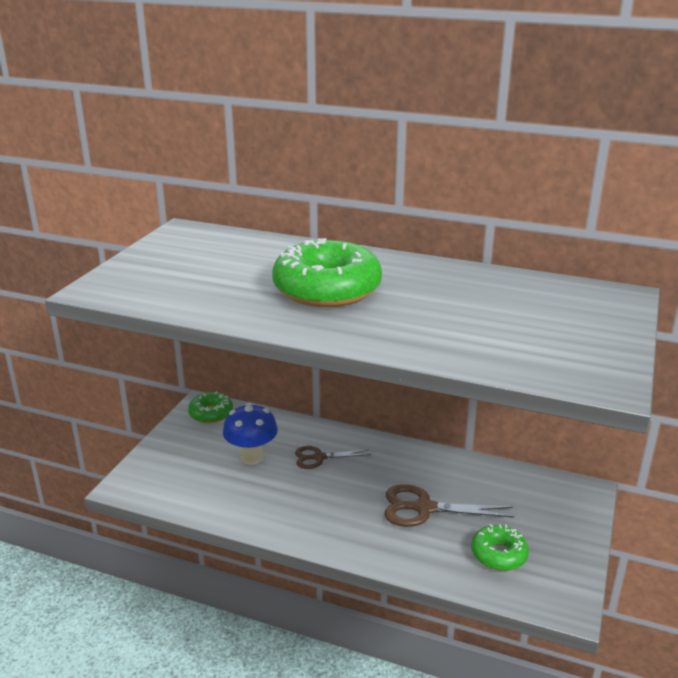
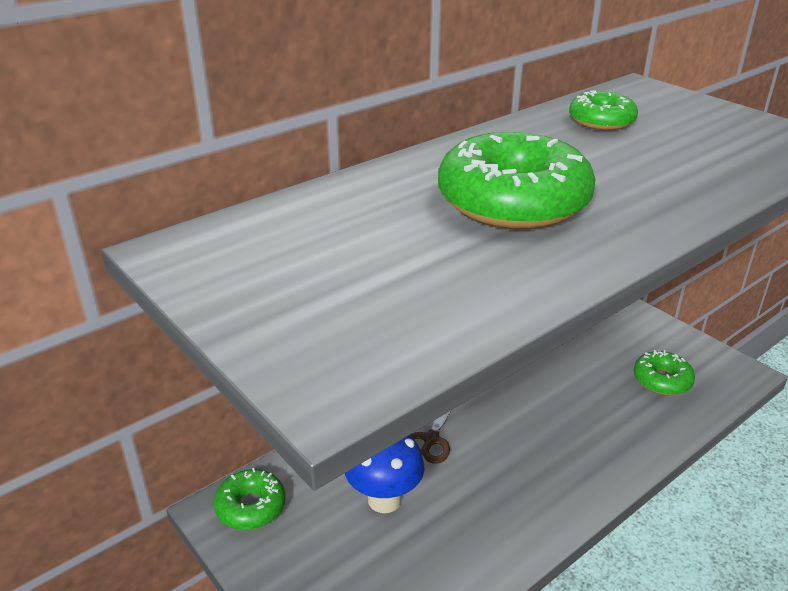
camera: 60 degrees left, 5 degrees up
(424, 508) = (570, 397): brown scissors -> none
(510, 292) = (601, 121): none -> green donut

